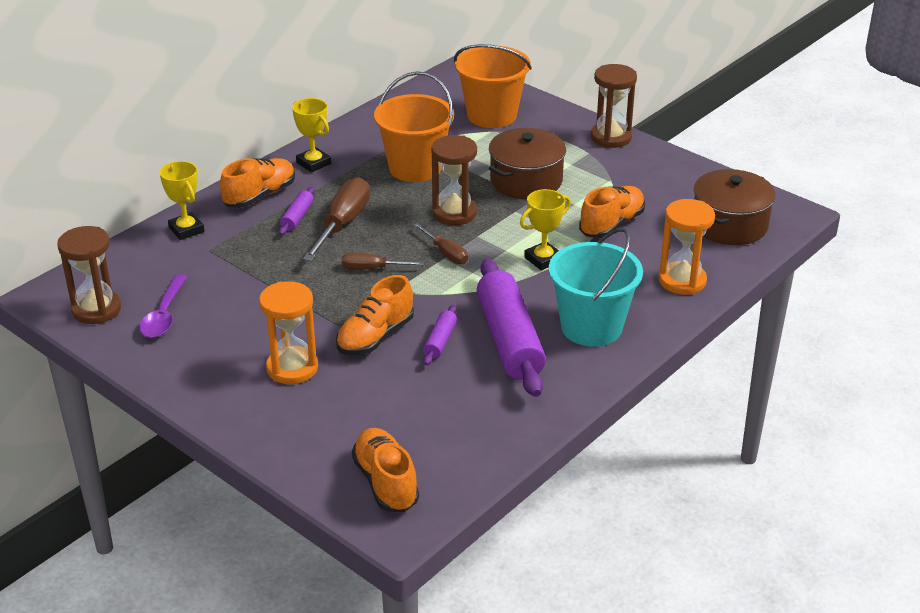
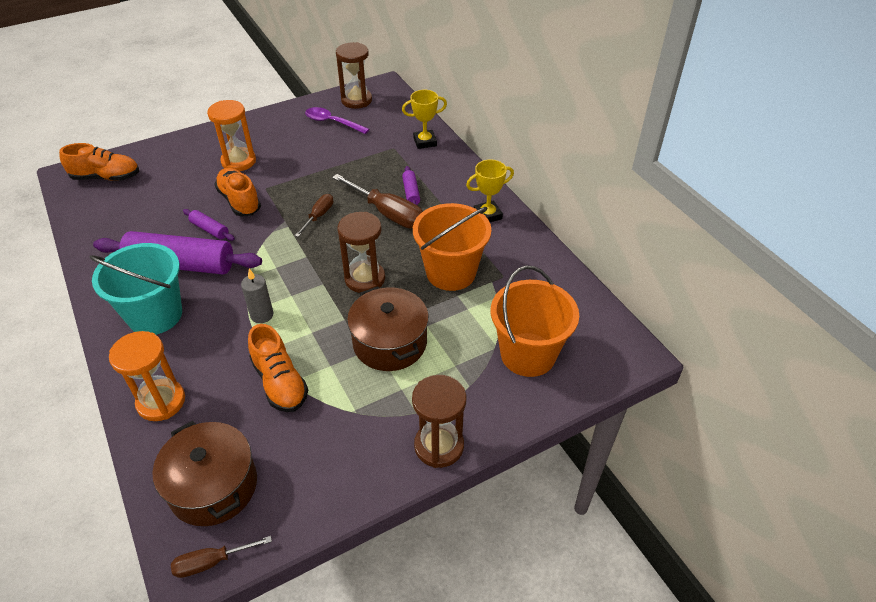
camera: 110 degrees right, 10 degrees up
(260, 195) = (452, 180): orange shoe -> none
(297, 217) = (411, 193): purple rolling pin -> purple rolling pin turned 45 degrees clockwise
(446, 253) = (311, 259): brown screwdriver -> brown screwdriver (211, 562)
(543, 259) = (262, 315): yellow trophy -> grey candle

